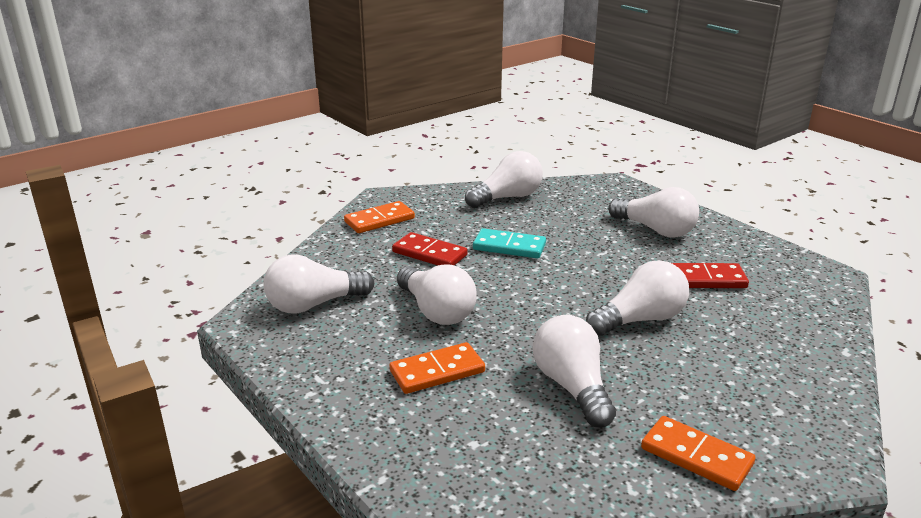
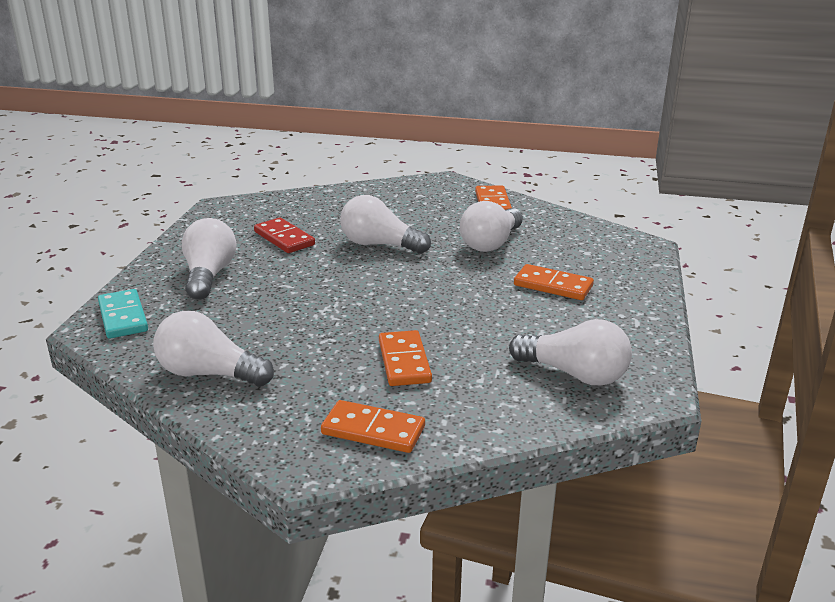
camera: 130 degrees left, 0 degrees up
(429, 254) = (404, 361): red domino -> orange domino
(436, 311) = (489, 316): white light bulb -> none
(509, 247) = (333, 328): turquoise domino -> turquoise domino (123, 317)

